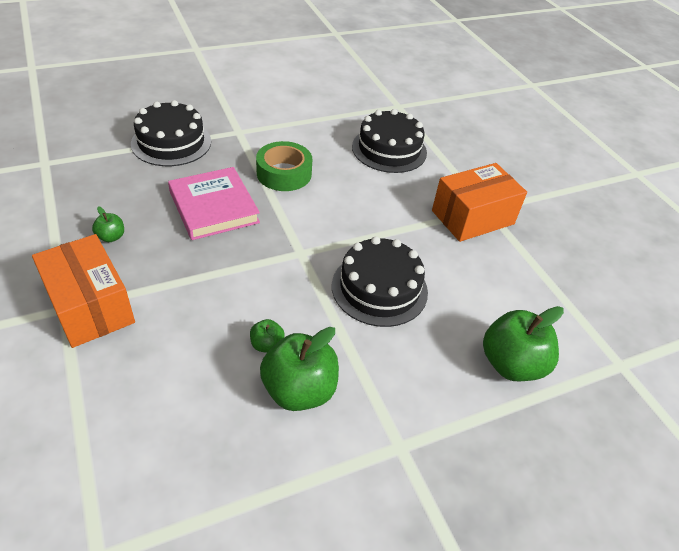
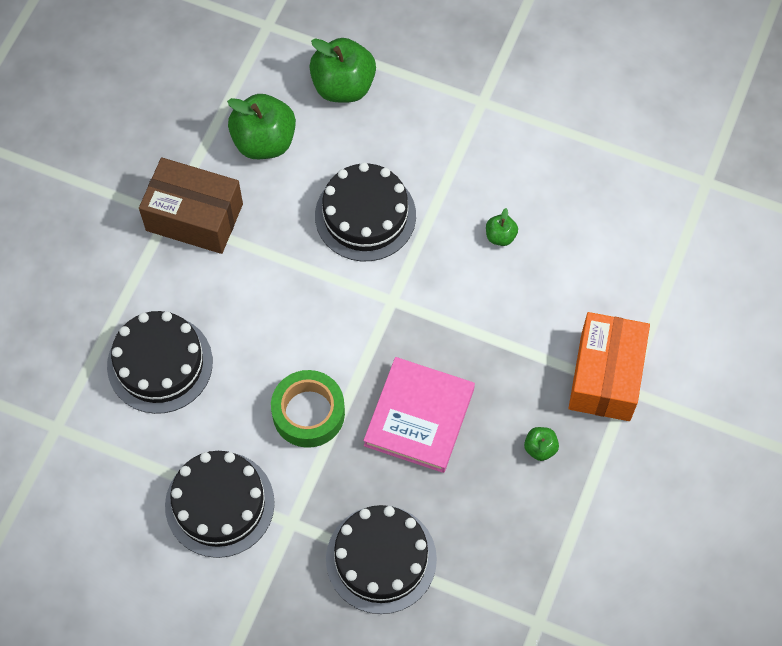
camera: 130 degrees left, 20 degrees up
(284, 120) = (219, 504): none -> black cake
(299, 390) = (509, 185): green apple -> green apple (264, 141)
(472, 217) = (194, 217): orange box -> brown box

